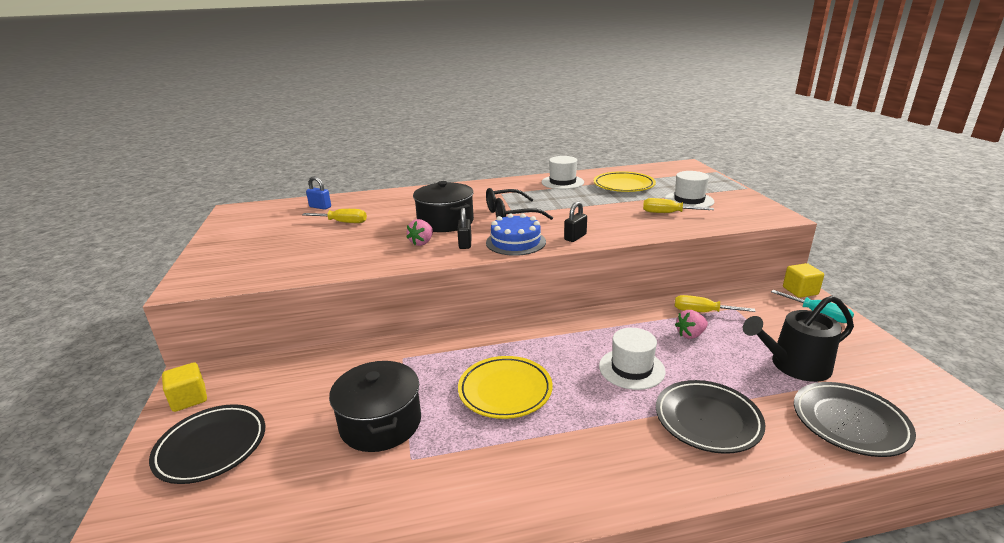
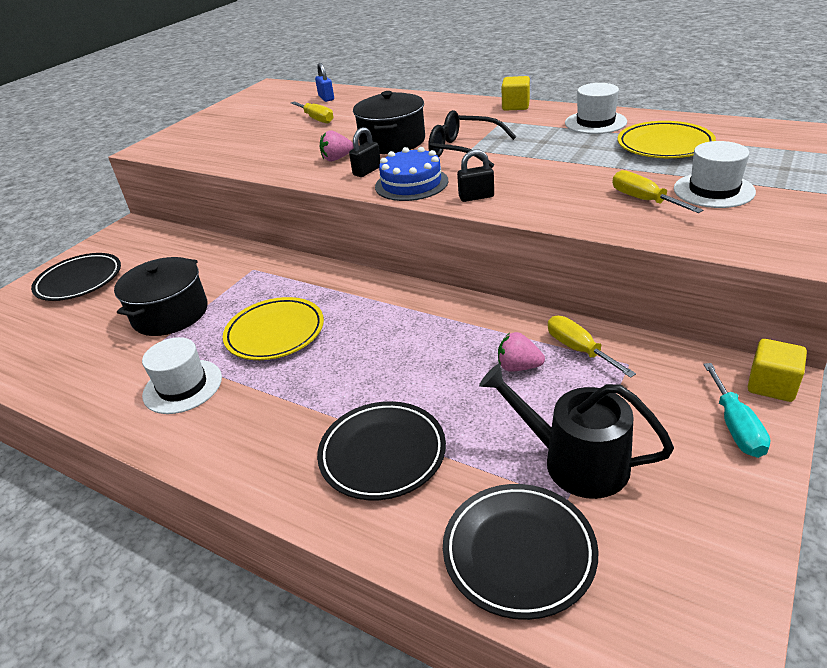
camera: 45 degrees right, 10 degrees up
(189, 399) = (110, 242): yellow cube -> yellow cube (515, 106)
(631, 368) = (400, 369): white hat -> white hat (182, 386)

